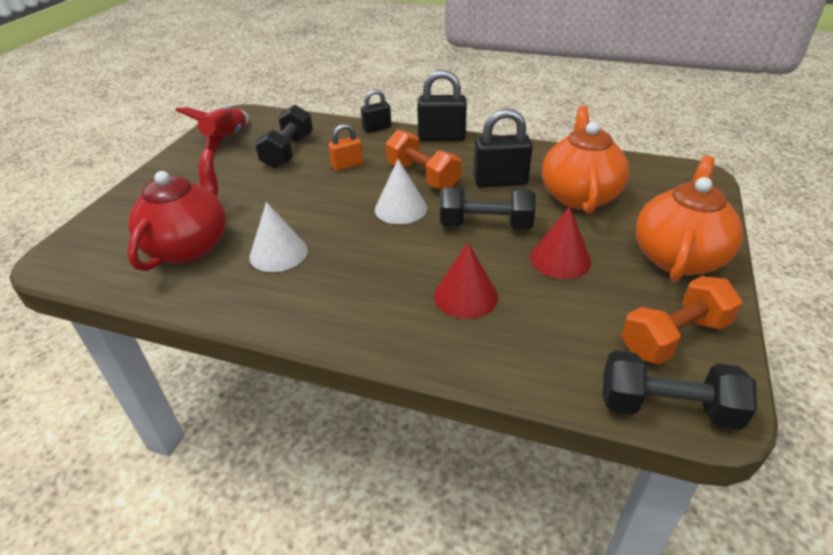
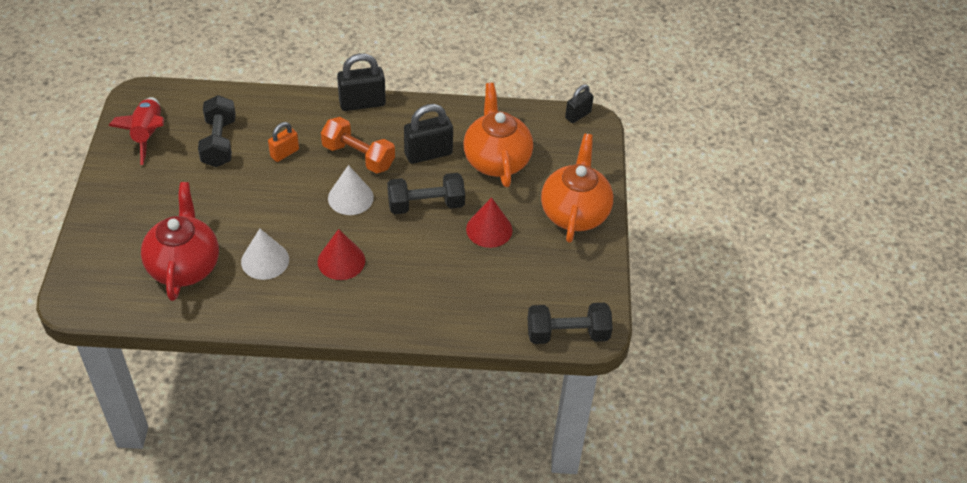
camera: 20 degrees left, 10 degrees up
(377, 128) = (295, 98): black padlock -> black padlock (578, 115)
(466, 296) = (425, 274): red cone -> red cone (341, 261)
(674, 337) = (572, 283): orange dumbbell -> none

